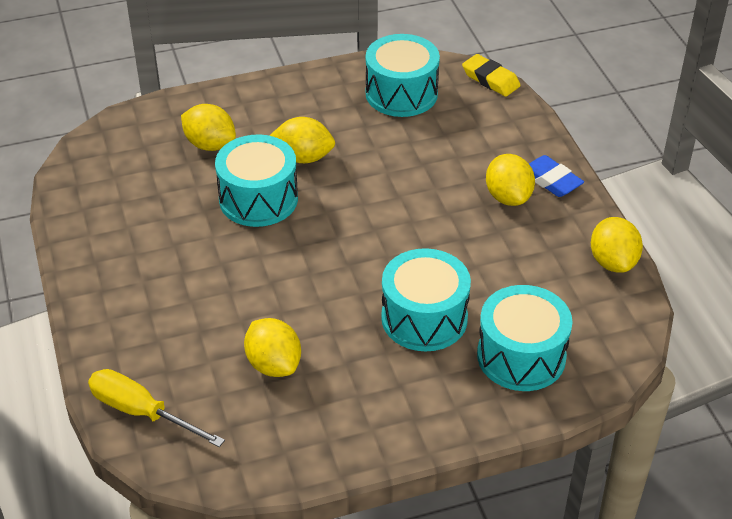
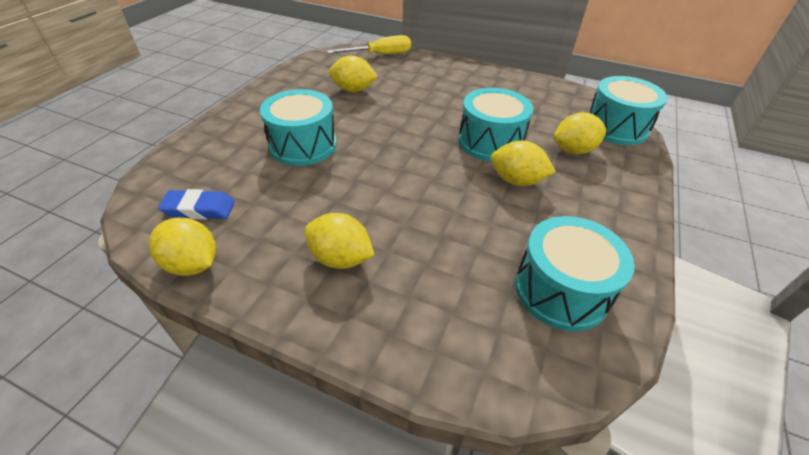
camera: 130 degrees right, 0 degrees up
(303, 157) = (516, 181): yellow lemon -> yellow lemon turned 60 degrees clockwise
(490, 79) = (528, 394): yellow eraser -> none
(521, 356) = (218, 161): turquoise drum -> turquoise drum (616, 127)
(551, 180) = (320, 305): blue eraser -> blue eraser (199, 209)

